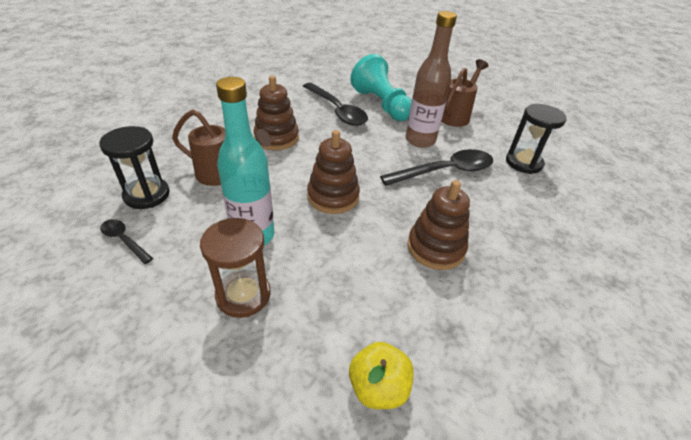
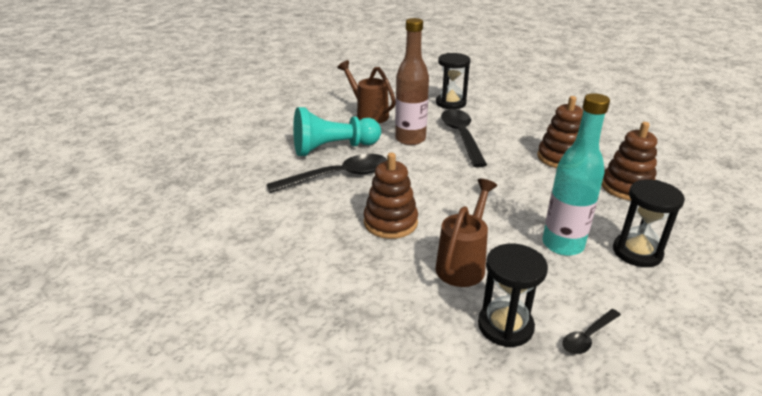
camera: 75 degrees left, 10 degrees down
(243, 295) = (637, 252): brown hourglass -> black hourglass
(333, 196) = (500, 196): brown stacking toy -> brown stacking toy (626, 187)
(378, 387) = (692, 199): yellow apple -> none

